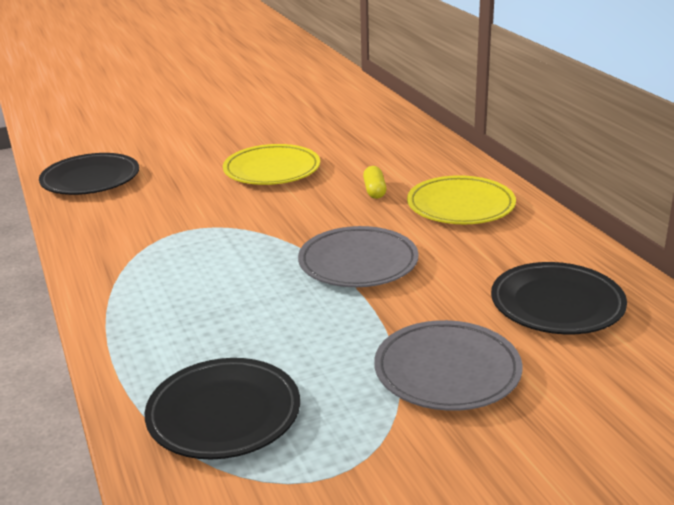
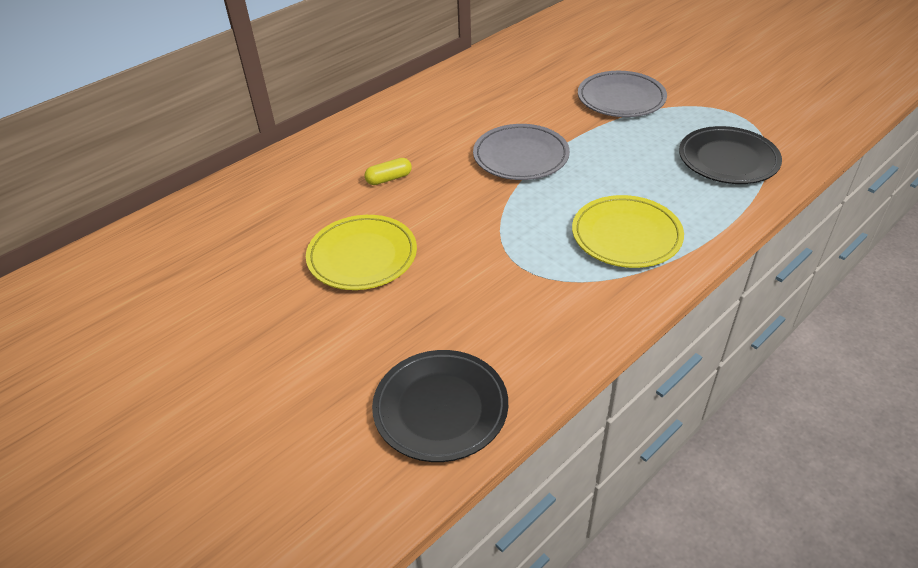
camera: 110 degrees left, 15 degrees up
(460, 206) = (401, 131): yellow plate -> yellow plate (626, 236)
(557, 304) = (524, 77): black plate -> none

